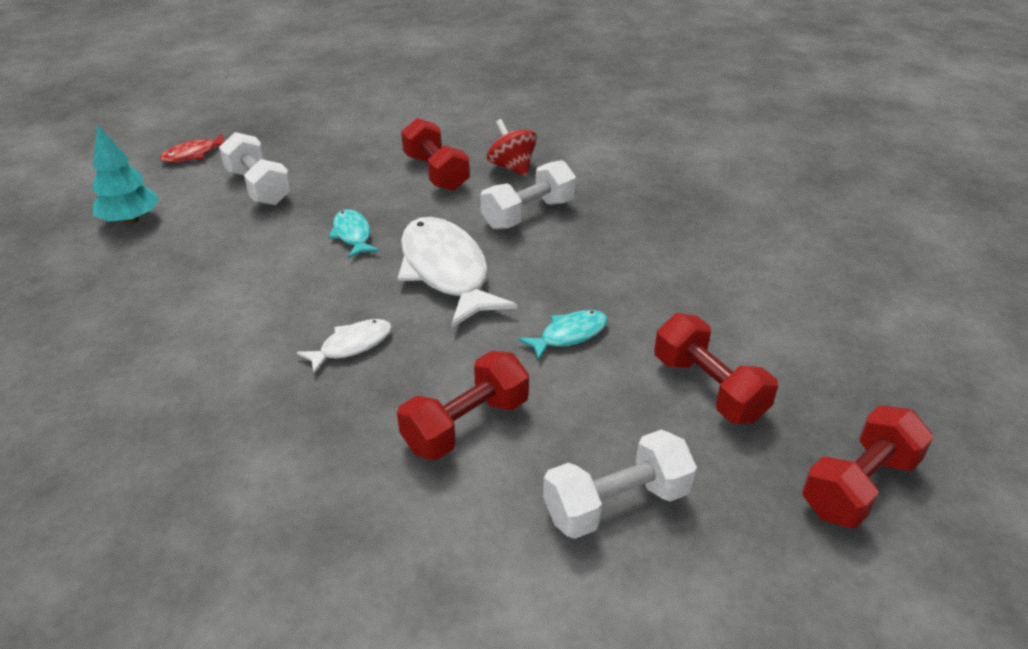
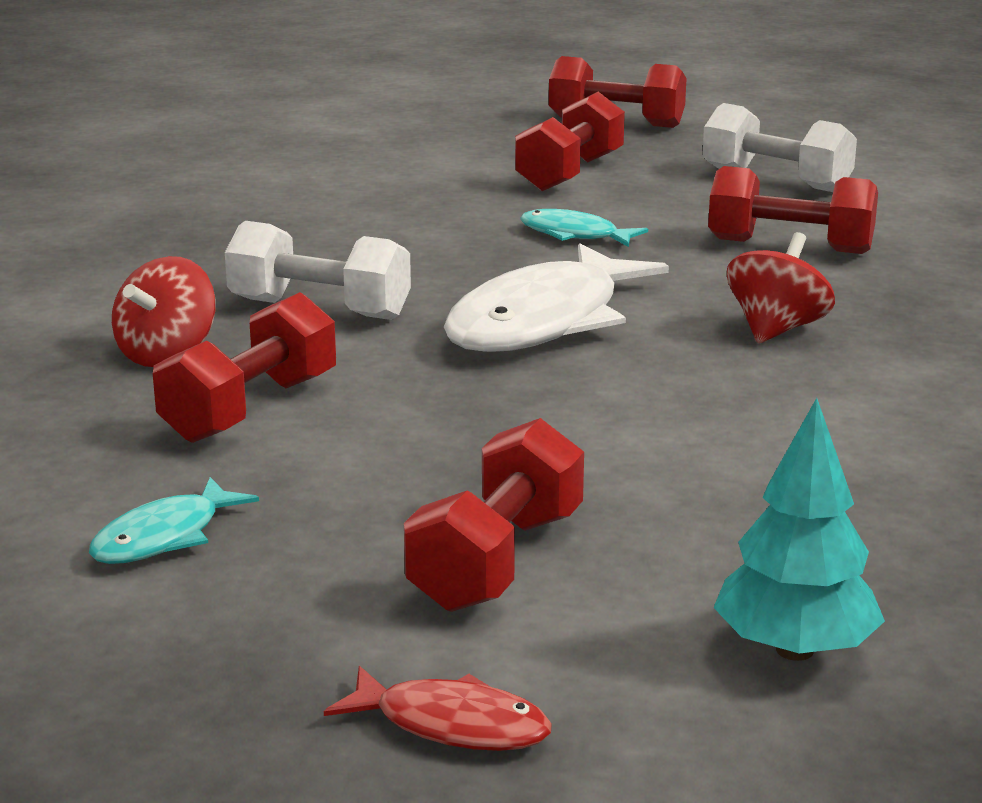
camera: 120 degrees left, 15 degrees down
(259, 187) = (497, 561): white dumbbell -> red dumbbell
(352, 235) = (540, 411): turquoise fish -> turquoise fish (164, 537)
(352, 346) = (776, 329): white fish -> red spinning top

